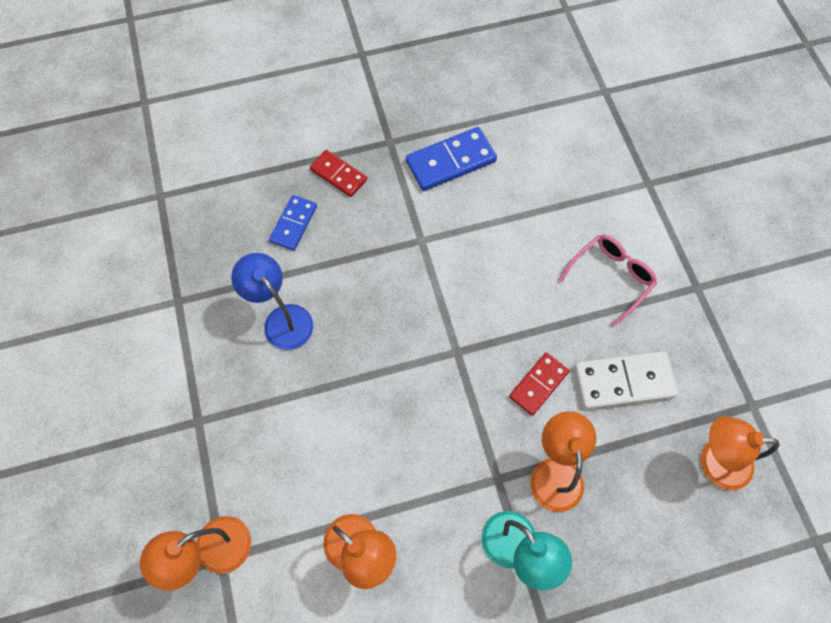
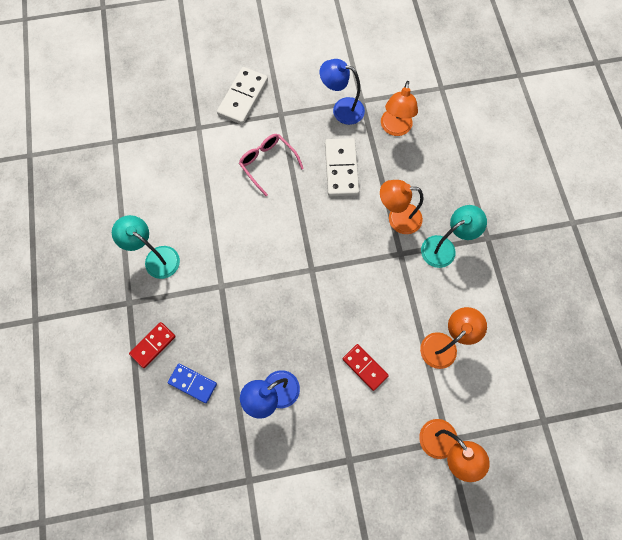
camera: 85 degrees left, 5 degrees up
(451, 161) = (156, 258): blue domino -> turquoise lamp
(538, 384) = (339, 220): red domino -> red domino (365, 367)
(711, 233) = (243, 97): none -> white domino
(728, 375) = (341, 109): none -> blue lamp

